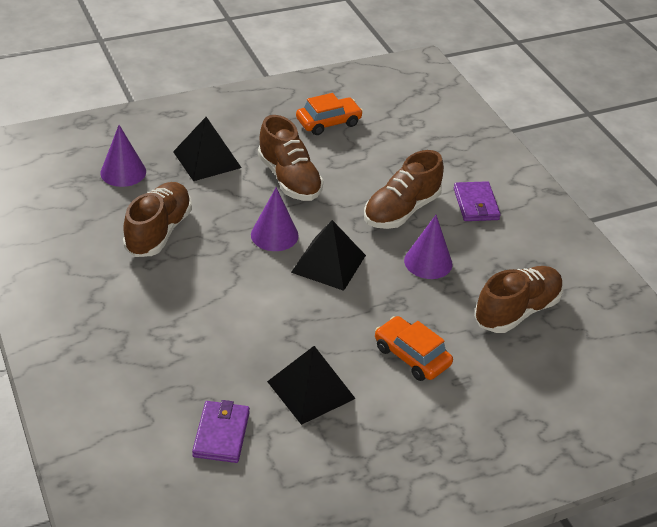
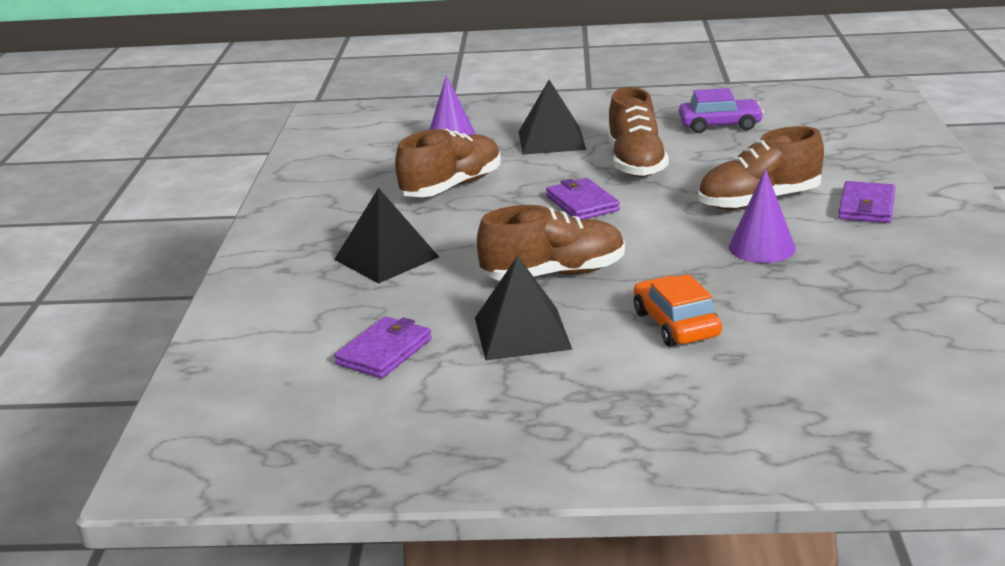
camera: 30 degrees right, 15 degrees down
(274, 235) = (582, 203): purple cone -> purple wallet
(328, 122) = (720, 125): orange car -> purple car
(328, 263) = (629, 233): black pyramid -> black pyramid (386, 258)
(517, 311) = (856, 306): brown shoe -> brown shoe (554, 274)

